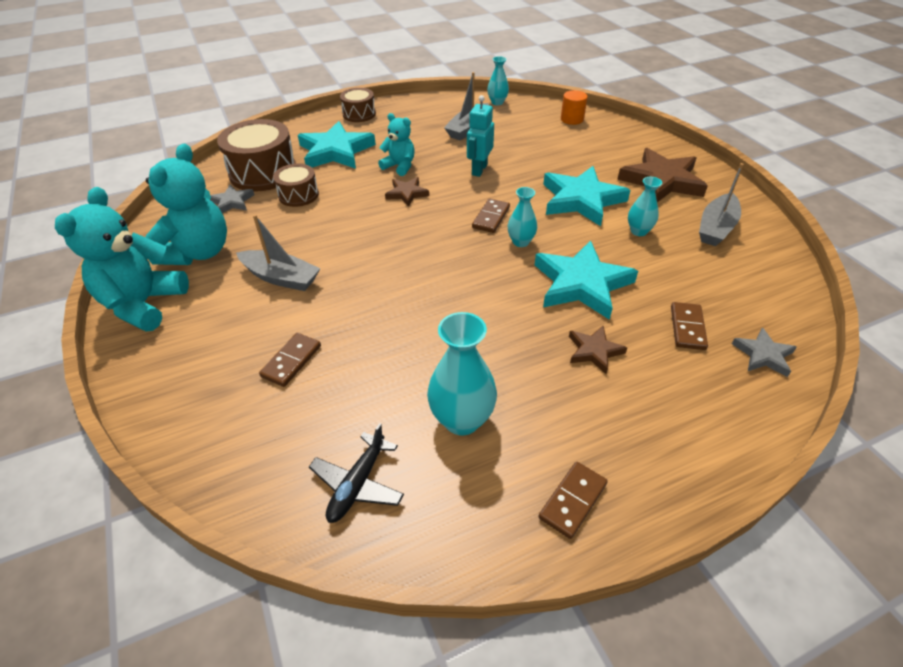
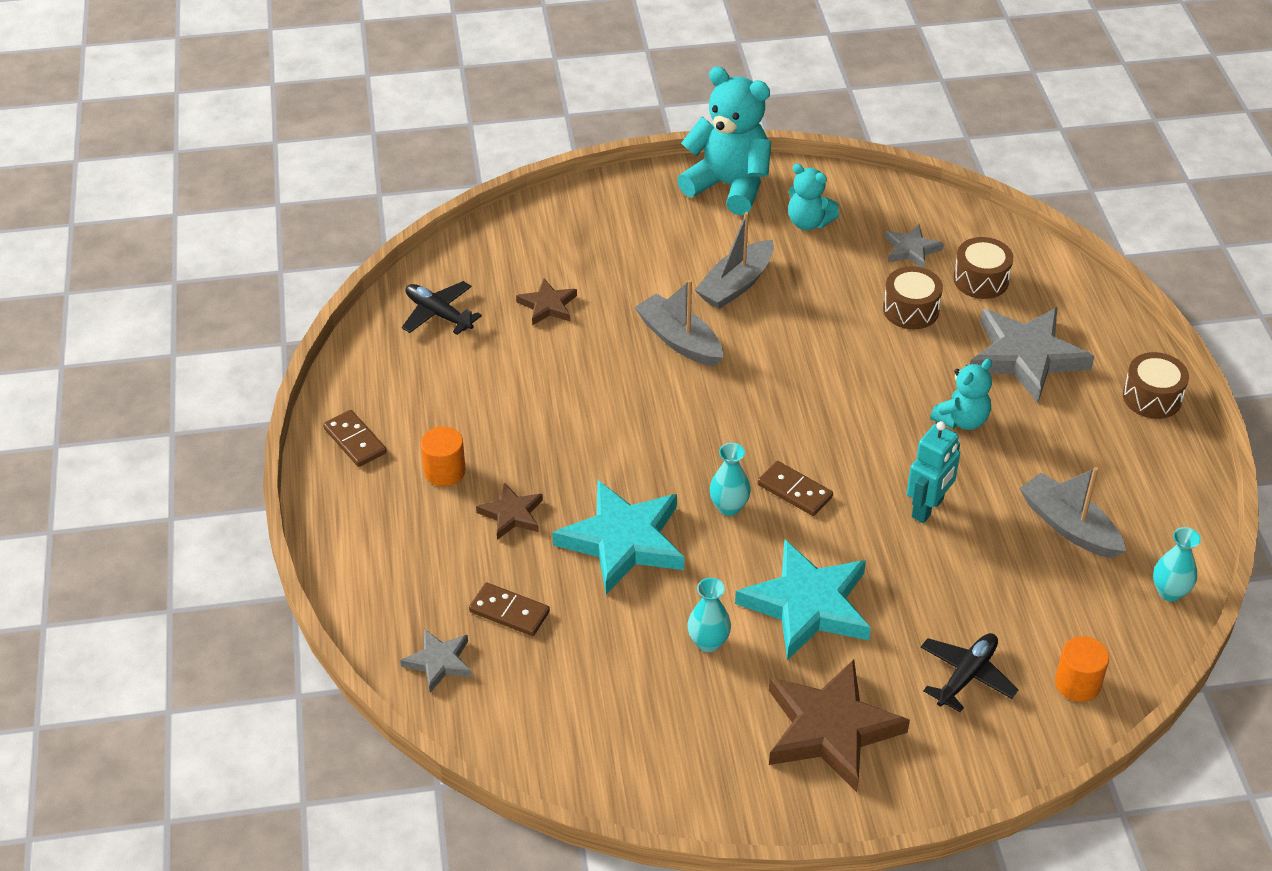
camera: 105 degrees right, 0 degrees up
(198, 252) = (808, 222): turquoise teddy bear -> turquoise teddy bear, size x0.56
(263, 172) = (981, 280): brown drum -> brown drum, size x0.57
(291, 361) = (600, 285): brown domino -> none
(335, 151) = (1026, 357): turquoise star -> grey star
(407, 193) = (883, 416): brown star -> brown star (548, 305)
(462, 420) = (472, 390): turquoise vase -> none
(479, 170) = (928, 508): turquoise robot -> turquoise robot turned 90 degrees clockwise
(573, 410) = (444, 471): none -> orange cylinder
(591, 147) = (966, 676): none -> black plane
(716, 228) = (684, 739): grey boat -> grey boat (679, 340)

